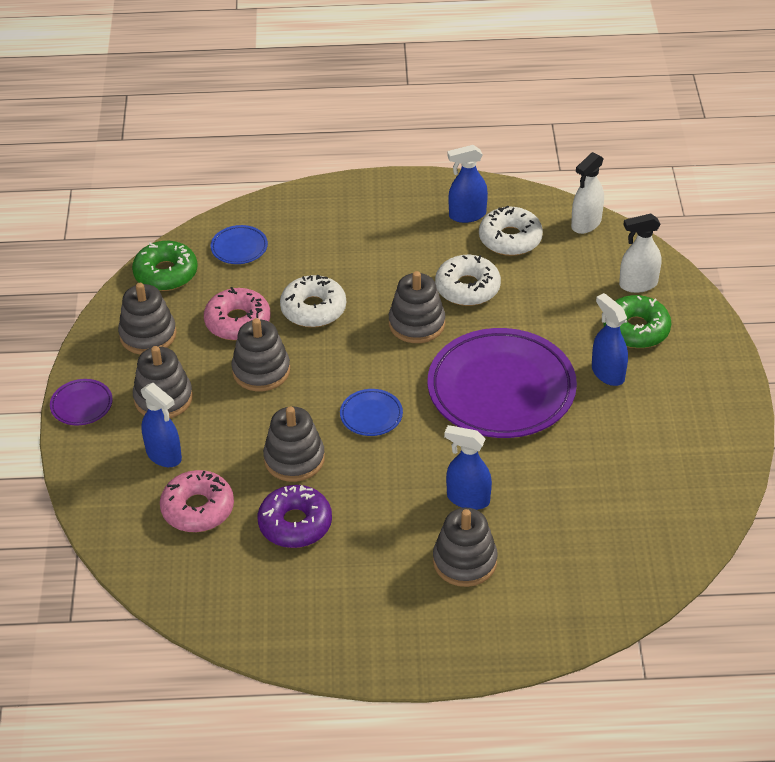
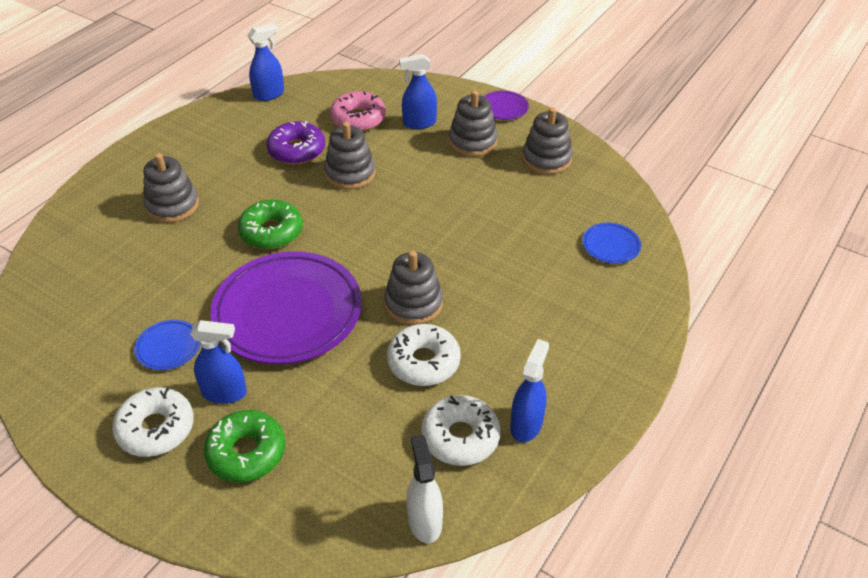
camera: 125 degrees right, 0 degrees up
(166, 273) = (611, 194): green donut -> green donut (271, 232)
(238, 322) = (517, 206): pink donut -> none
(261, 371) = (451, 195): grey stacking toy -> none
(313, 309) = (492, 252): white donut -> white donut (156, 428)
(371, 415) = (346, 227): blue plate -> blue plate (168, 347)
(468, 499) = (215, 234): blue spray bottle -> blue spray bottle (269, 94)
(638, 284) = (297, 500): white spray bottle -> none

